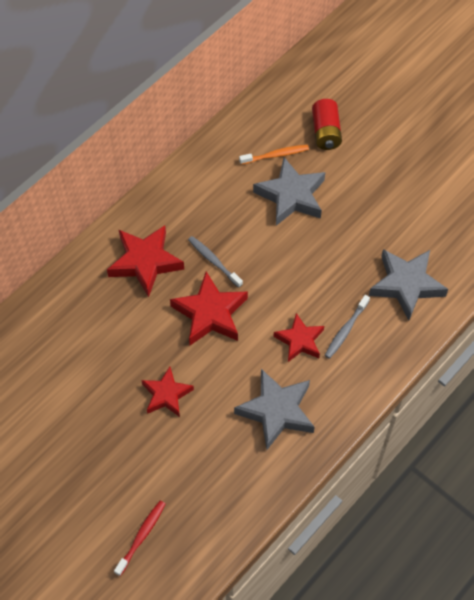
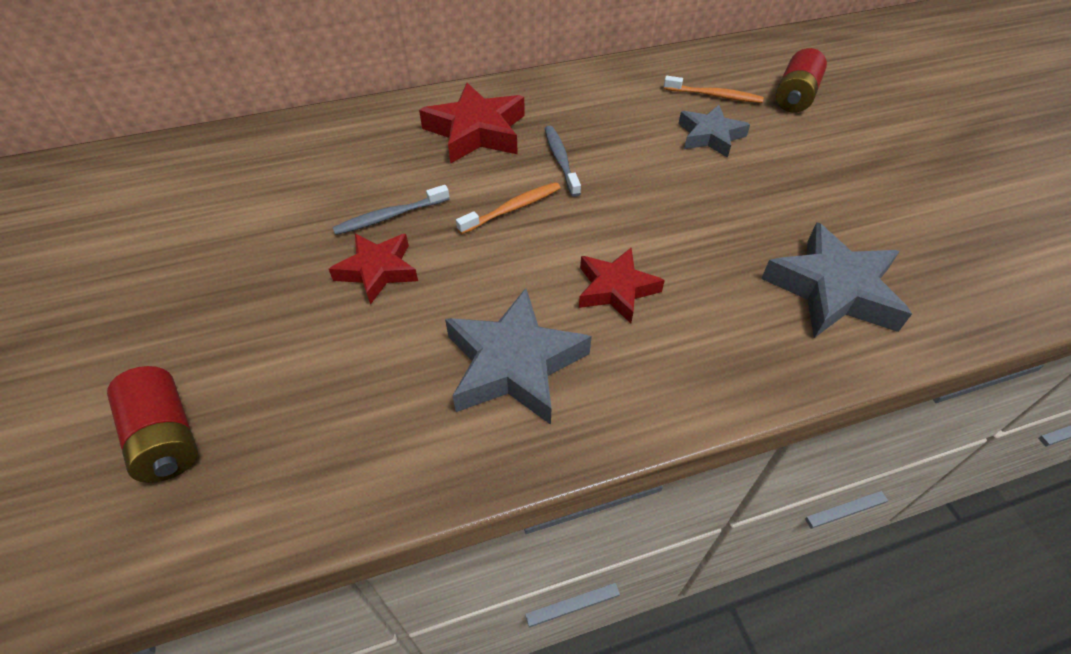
camera: 30 degrees right, 10 degrees down
(141, 536) = (166, 437): red toothbrush -> red battery
(210, 313) = (513, 208): red star -> orange toothbrush
(291, 196) = (710, 136): grey star -> grey star, size x0.65
(346, 330) = (697, 306): grey toothbrush -> grey toothbrush (390, 216)

